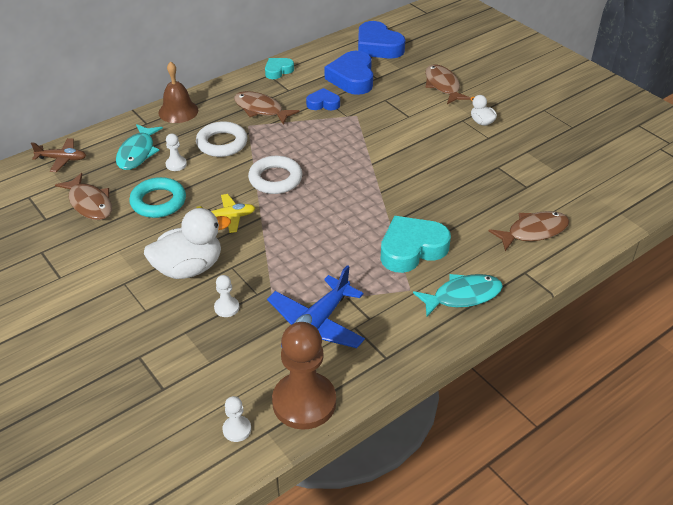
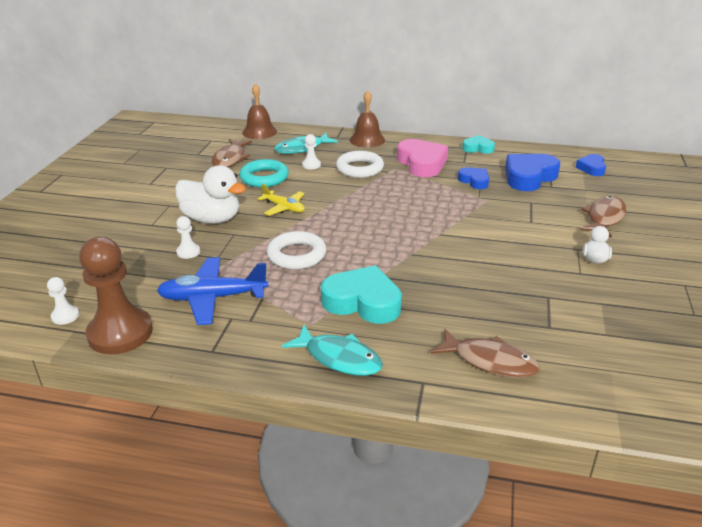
camera: 50 degrees right, 10 degrees down
(62, 159) = (259, 132): brown plane -> brown bell
(261, 109) = (422, 163): brown fish -> pink heart
(275, 179) = (354, 204): white ring -> white ring (296, 255)
(378, 46) = (591, 168): blue heart -> blue heart, size x0.56

